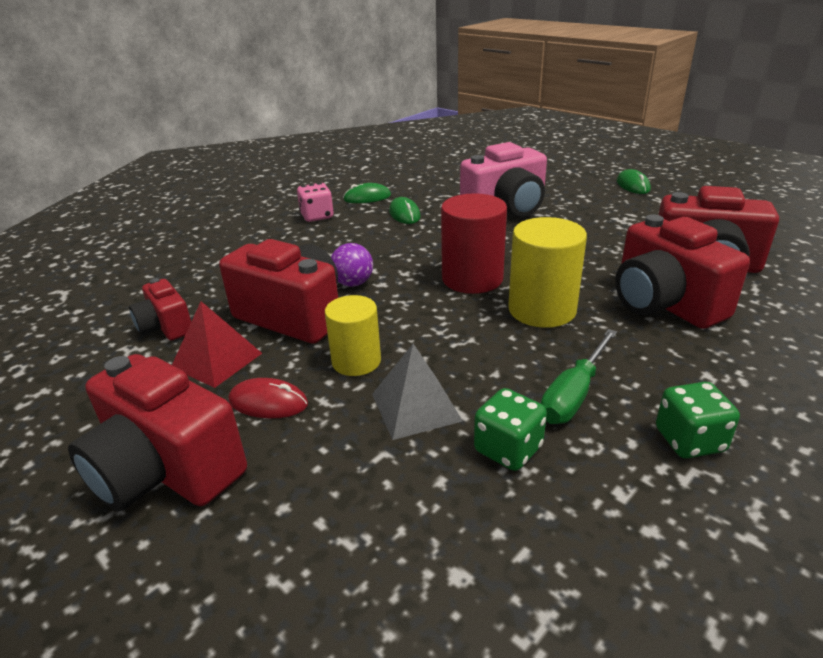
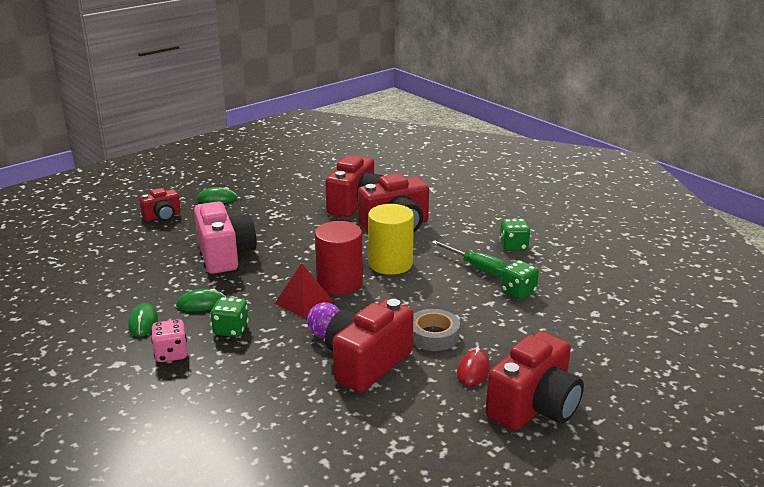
camera: 85 degrees left, 5 degrees down
(166, 327) = (363, 432): red camera -> red camera (162, 216)
(216, 360) = (420, 398): red pyramid -> red pyramid (303, 302)
(356, 361) = (433, 335): yellow cylinder -> grey tape
(359, 234) = (231, 329): none -> green dice
(416, 407) = (483, 316): grey pyramid -> none

